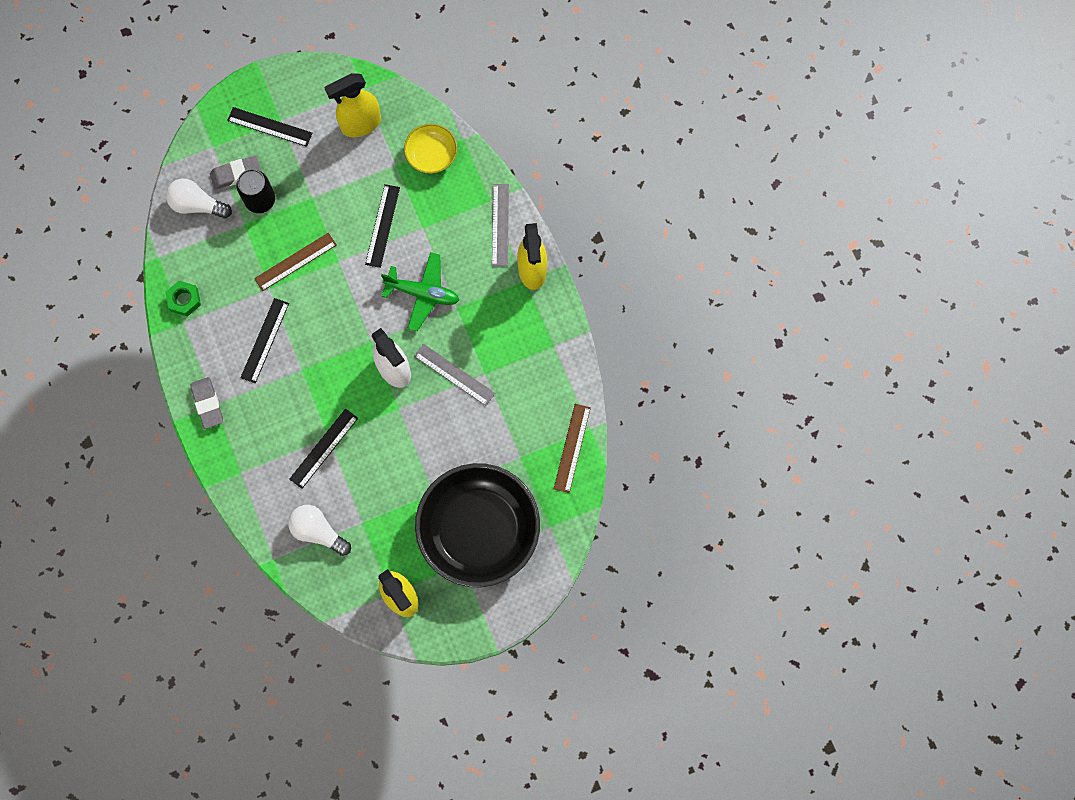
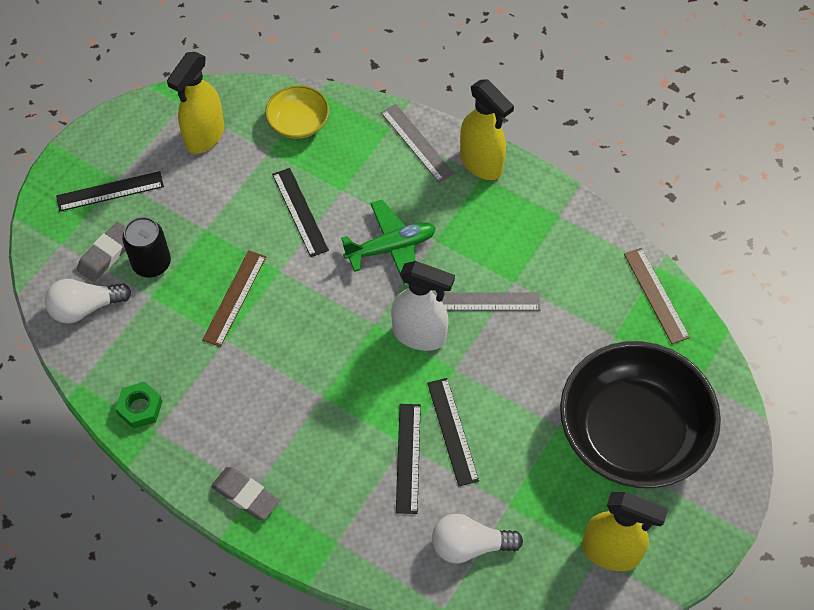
camera: 35 degrees left, 15 degrees down
(264, 340) = (260, 392): black ruler -> black ruler (452, 431)

